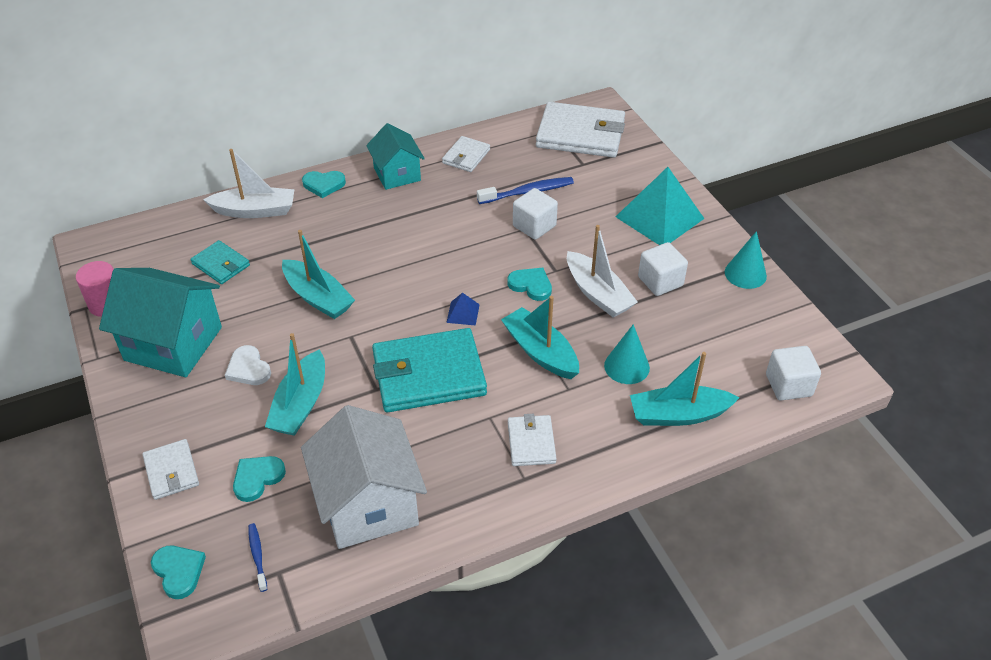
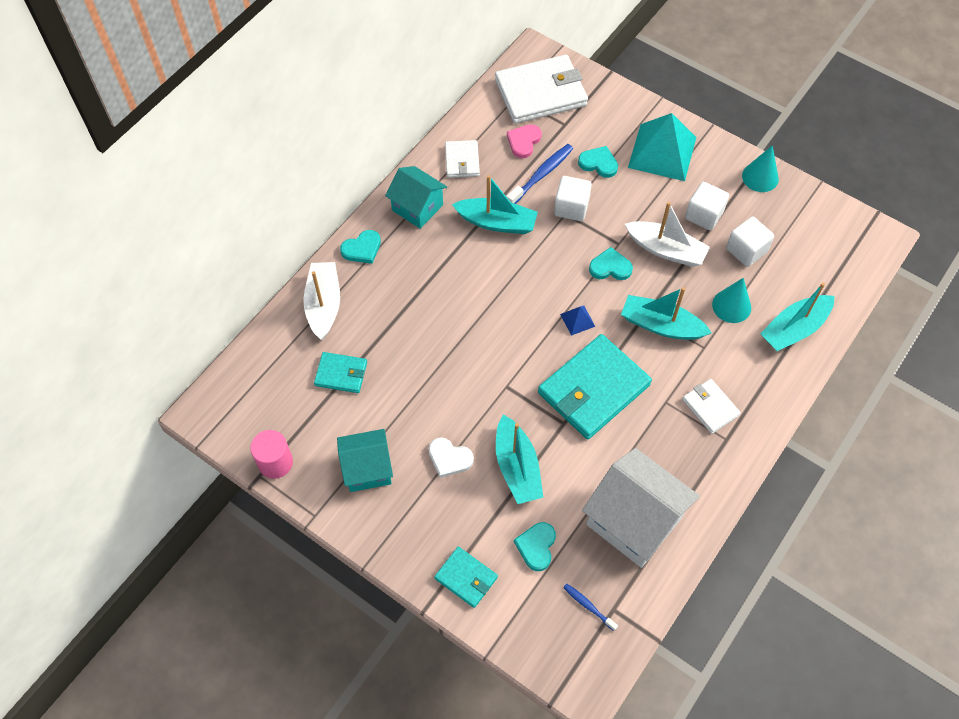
camera: 30 degrees left, 15 degrees up
(171, 471) = (466, 578): white wallet -> turquoise wallet
(173, 343) = (367, 469): turquoise house -> turquoise house, size x0.62
(179, 571) = (542, 651): turquoise heart -> turquoise heart (598, 163)
(255, 211) = (324, 305): white boat -> white boat turned 60 degrees counterclockwise
(318, 297) = (451, 364): turquoise boat -> turquoise boat (496, 222)
(533, 163) = (523, 142): none -> pink heart
(788, 385) = (851, 264): white cube -> white cube (746, 250)

